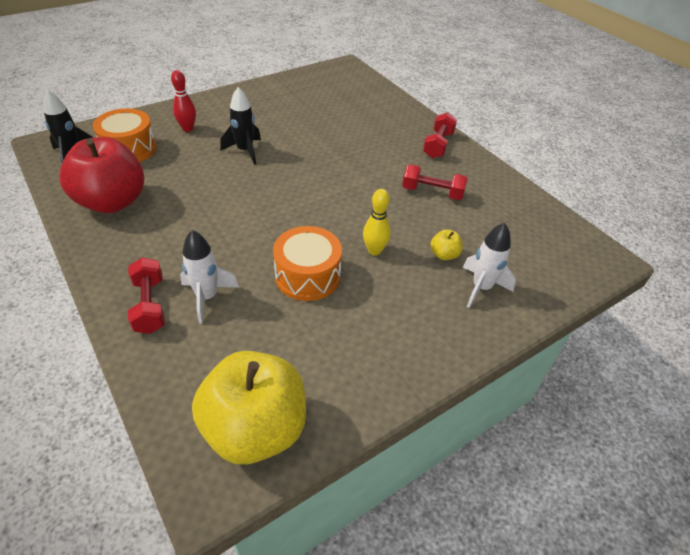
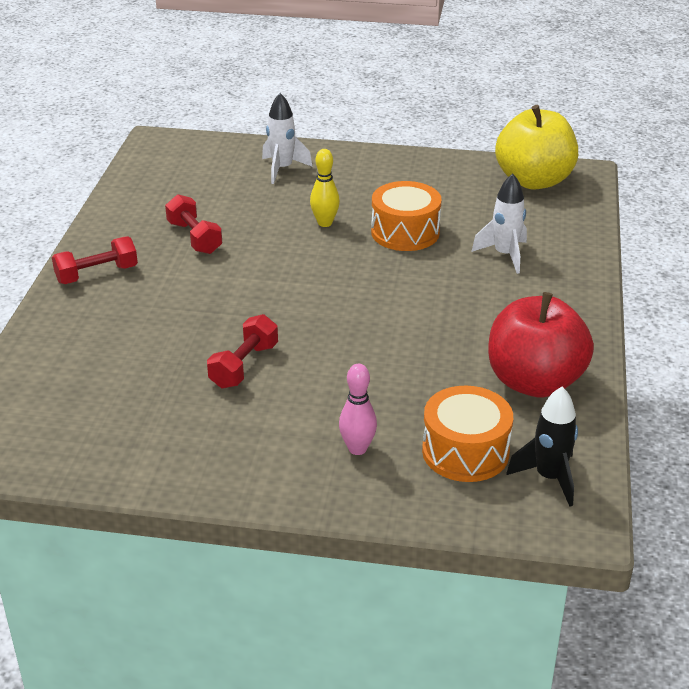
camera: 135 degrees left, 10 degrees down
(150, 305) = (558, 270): red dumbbell -> red dumbbell (244, 366)
(188, 128) = (357, 448): red bowling pin -> pink bowling pin
(245, 151) = (320, 375): black rocket -> none
(444, 255) = (273, 196): yellow apple -> none

